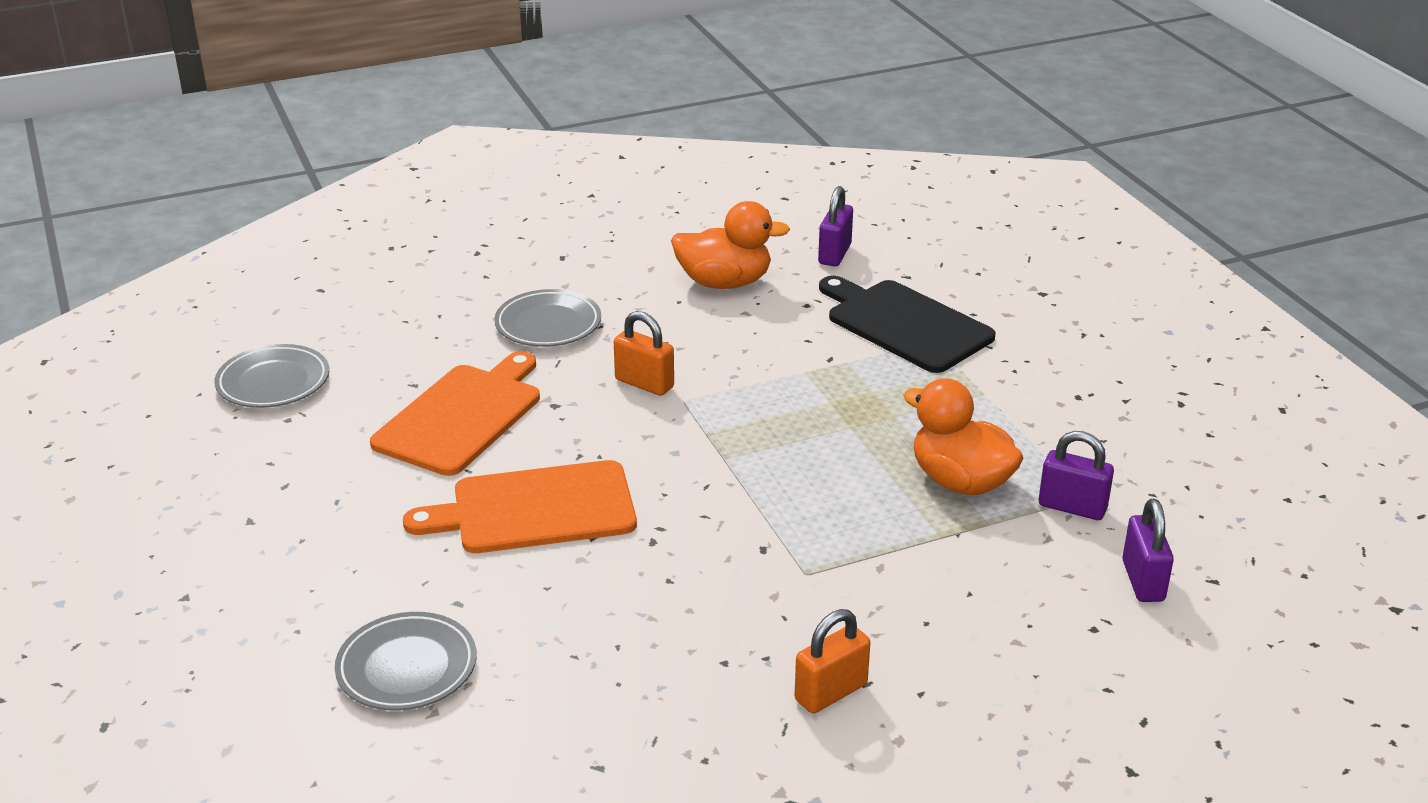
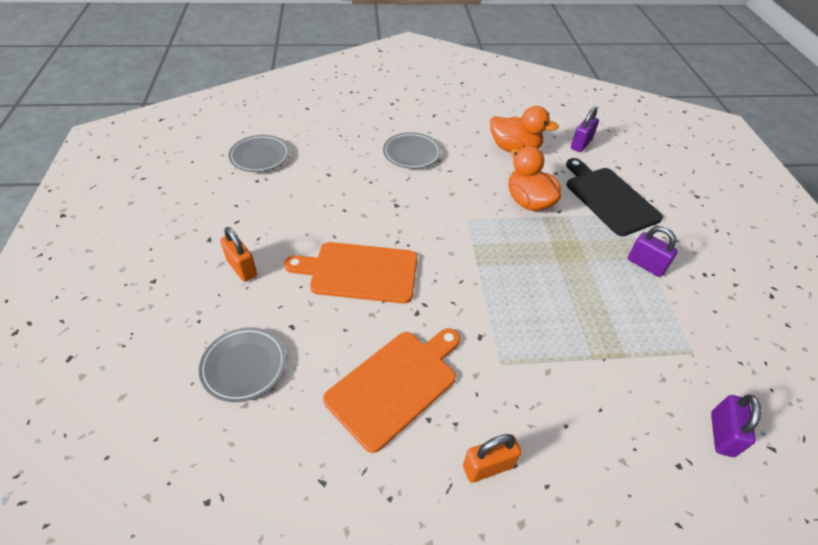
camera: 15 degrees right, 15 degrees up
(461, 416) = (344, 200): orange cutting board -> orange cutting board (395, 384)
(644, 383) = (449, 203): orange padlock -> orange padlock (242, 268)
(960, 482) = (615, 319): orange duck -> orange duck (528, 202)
(1072, 507) = (684, 359): purple padlock -> purple padlock (645, 265)

